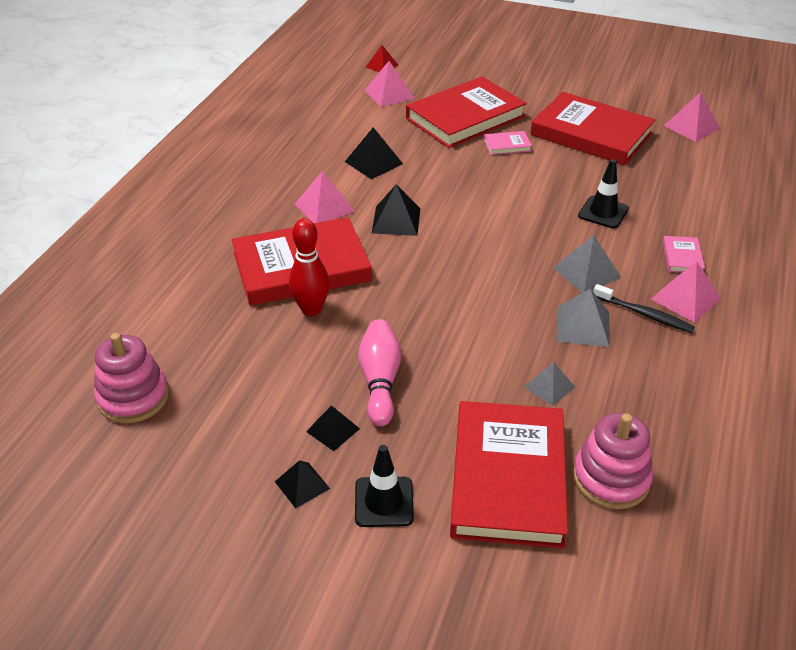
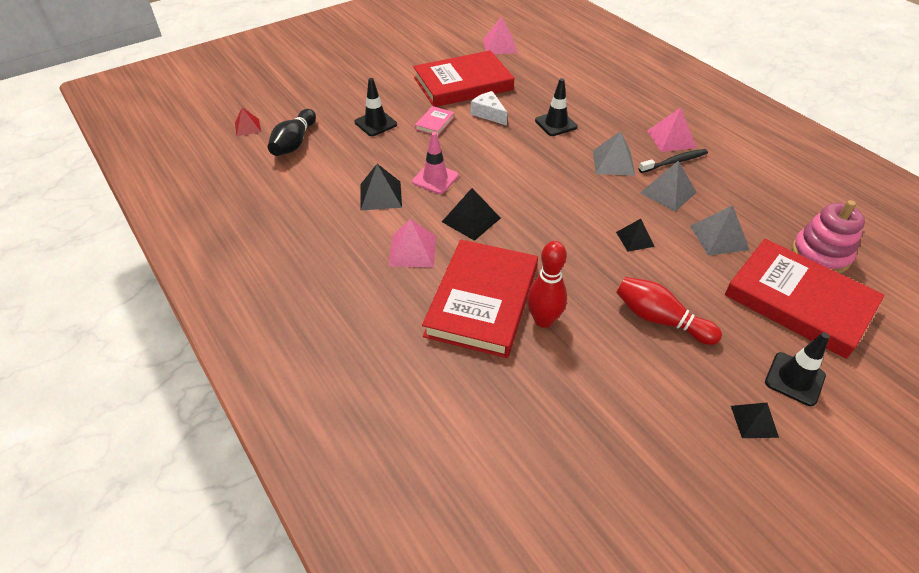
camera: 55 degrees left, 5 degrees up
(133, 397) = (576, 501): pink stacking toy -> none
(333, 430) = (700, 373): black pyramid -> black pyramid (634, 239)
(380, 381) = (660, 319): pink bowling pin -> red bowling pin
(389, 94) = (294, 143): pink pyramid -> black bowling pin
(428, 179) = (435, 179): none -> pink traffic cone
(465, 117) = (375, 123): red book -> black traffic cone
(549, 386) = (719, 237): grey pyramid -> grey pyramid, size x1.52
(563, 167) = (488, 114): none -> white cheese
(682, 257) = (630, 119): pink book -> none

